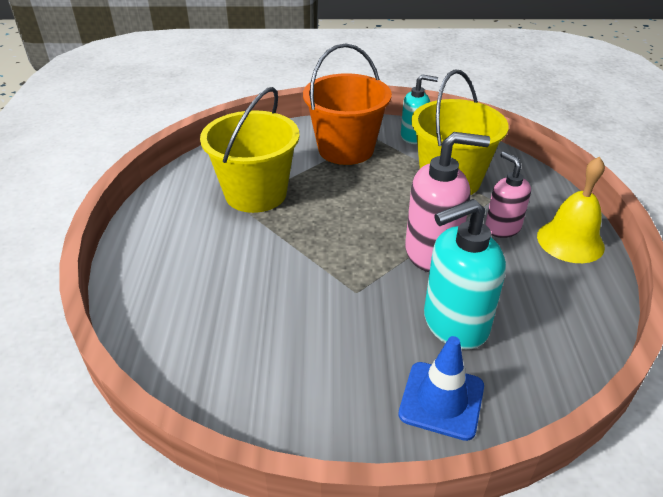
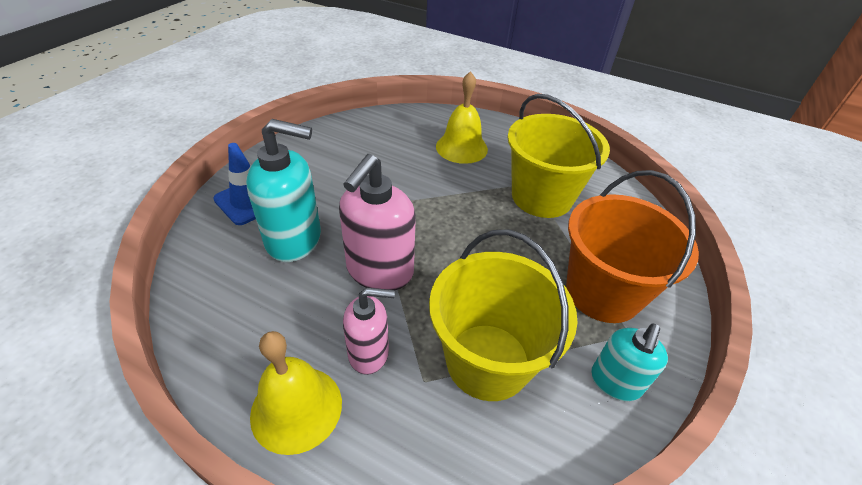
camera: 115 degrees right, 5 degrees up
(202, 266) = (461, 147): none -> yellow bell
(454, 324) = (295, 240): turquoise soap dispenser -> turquoise soap dispenser turned 90 degrees clockwise

